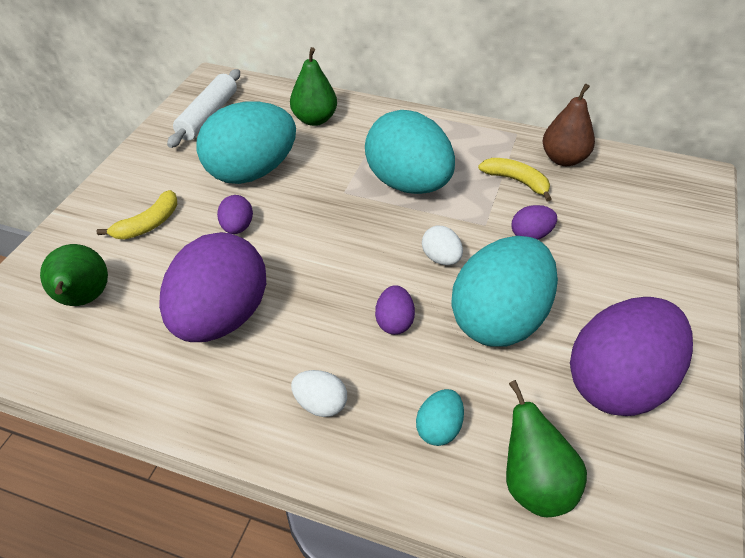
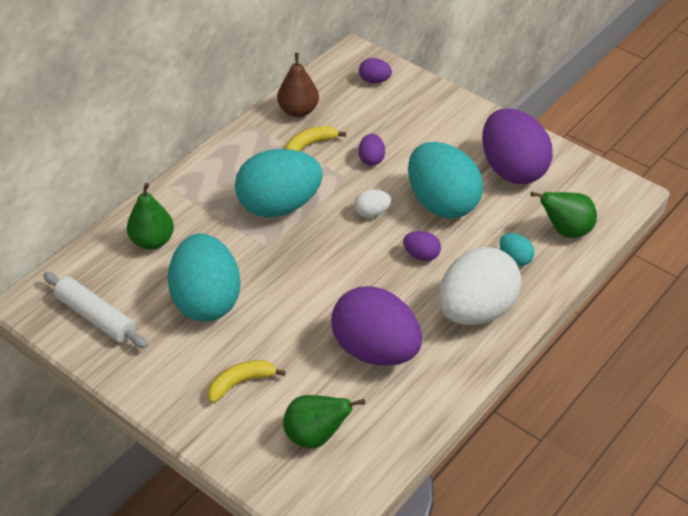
camera: 70 degrees left, 0 degrees up
(148, 224) = (241, 383): yellow banana -> yellow banana turned 90 degrees counterclockwise
(237, 227) = (277, 323): purple egg -> purple egg (374, 81)
(320, 404) = (476, 311): white egg -> white egg, size x2.35

